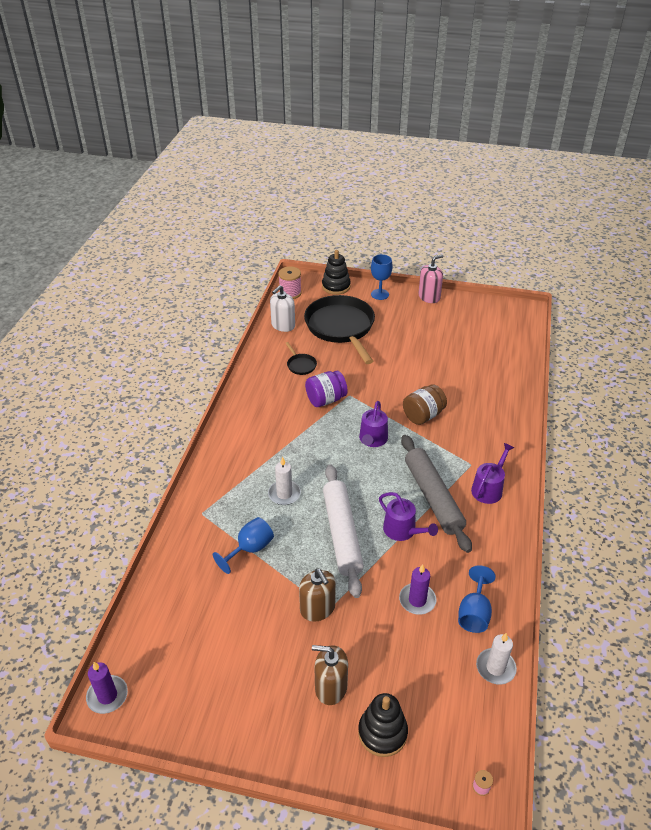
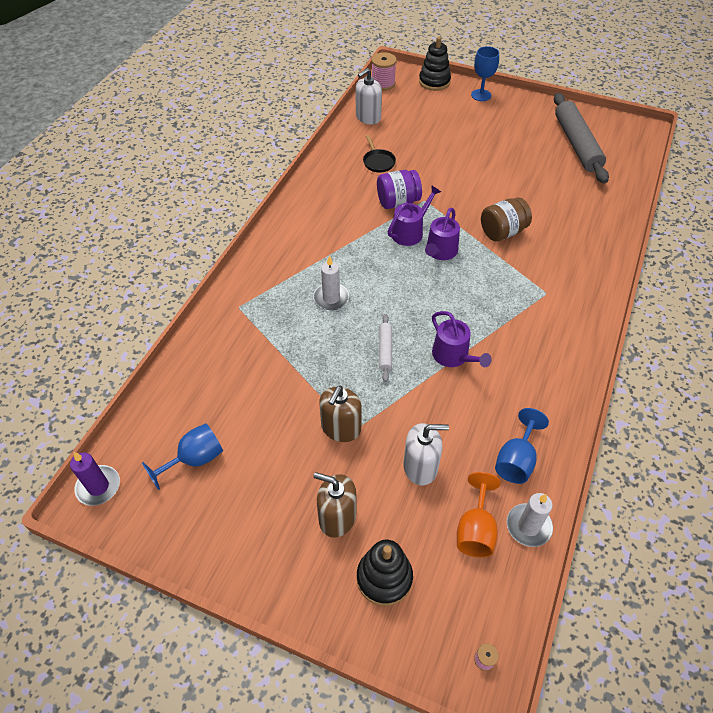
camera: 10 degrees right, 10 degrees up
(250, 549) = (281, 352): blue goblet -> blue goblet (194, 459)
(317, 608) = (341, 428): brown soap dispenser -> brown soap dispenser turned 45 degrees clockwise
(341, 327) = (430, 126): black pan -> none
(342, 534) = (385, 350): white rolling pin -> white rolling pin, size x0.45
(394, 632) = (420, 467): none -> white soap dispenser
(417, 600) = (454, 436): purple candle -> none
(429, 297) = (535, 103): pink soap dispenser -> none
(433, 497) = (495, 323): grey rolling pin -> grey rolling pin (576, 144)
(452, 678) = (475, 530): none -> orange goblet
(488, 488) = (561, 323): purple watering can -> purple watering can (410, 232)

